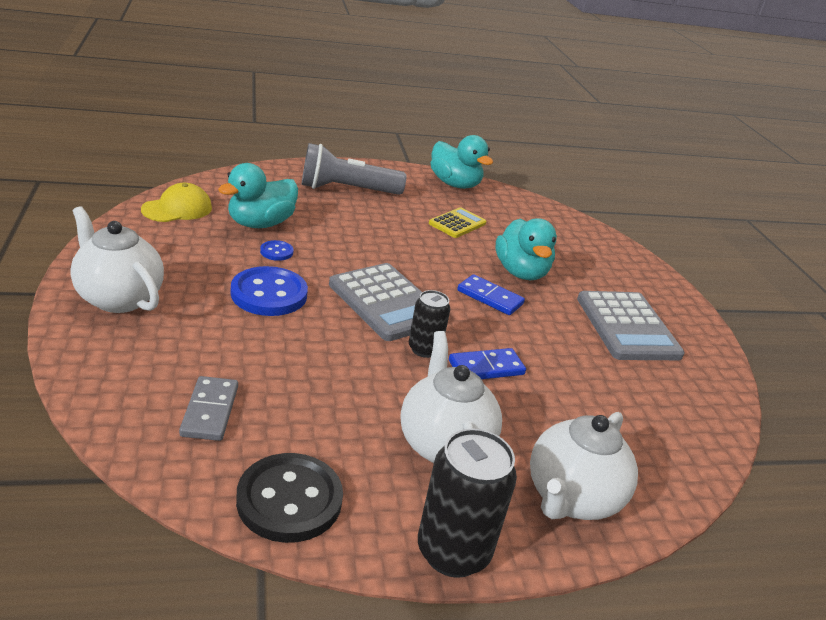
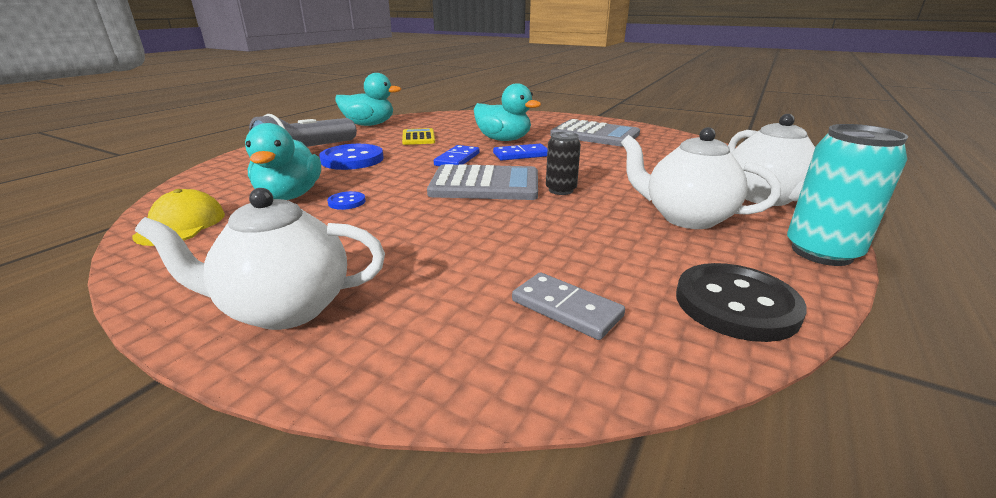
camera: 45 degrees left, 5 degrees down
(269, 294) = (407, 224): blue button -> blue button (352, 159)
(453, 552) = (821, 252): black can -> turquoise can
(486, 367) = (603, 179): blue domino -> blue domino (457, 159)

